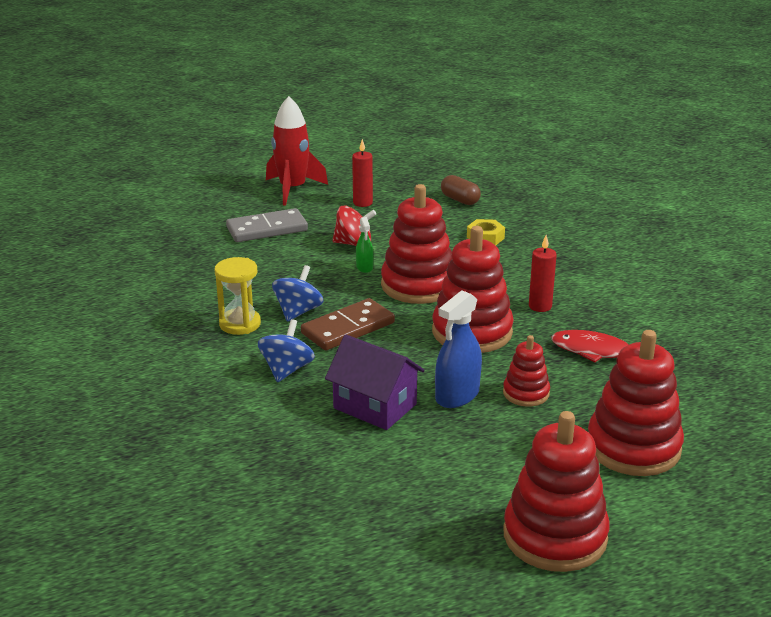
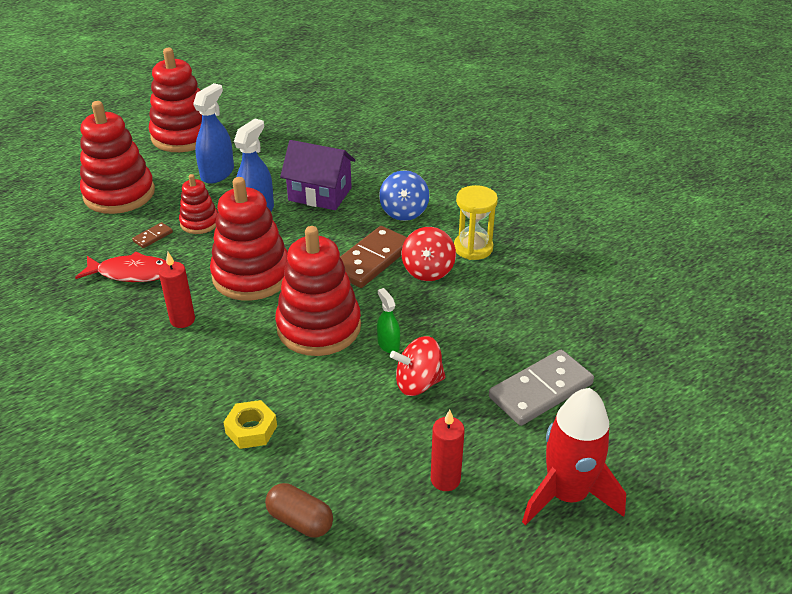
camera: 165 degrees right, 10 degrees up
(298, 312) = (428, 270): blue spinning top -> red spinning top
(502, 457) = (217, 173): none -> blue spray bottle
(579, 385) = (153, 237): none -> brown domino

